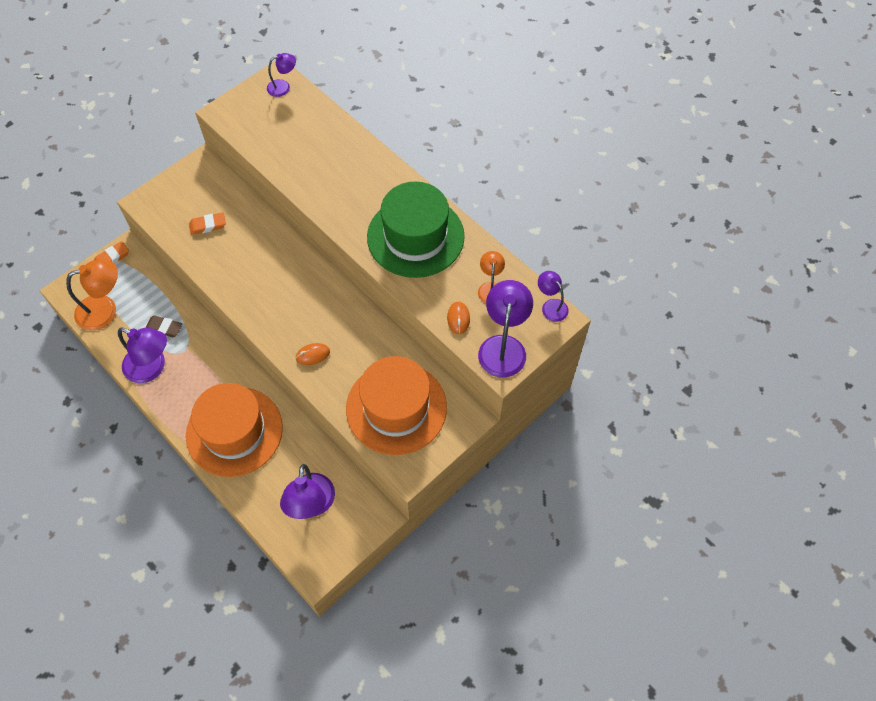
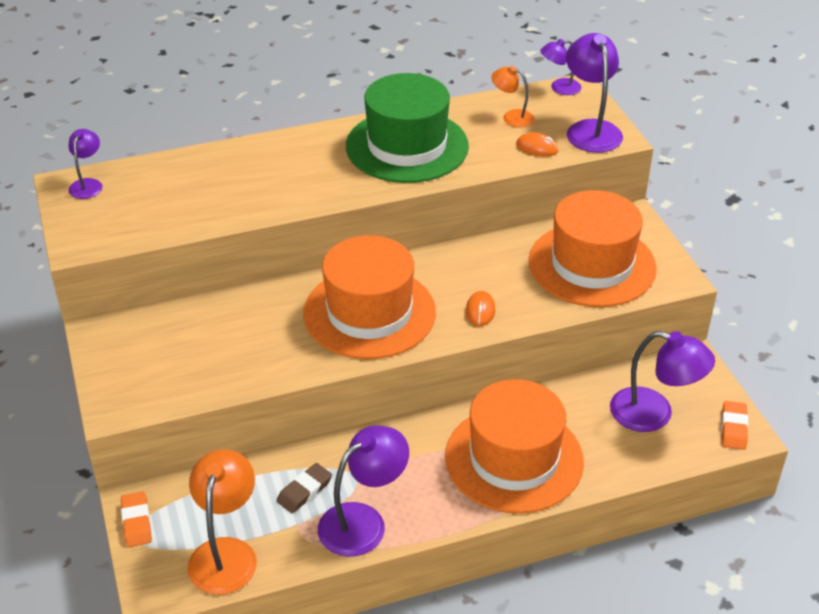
camera: 65 degrees left, 20 degrees down
(208, 225) = (210, 354): orange eraser -> orange eraser (733, 428)
(282, 292) = (369, 313): none -> orange hat
(503, 346) = (590, 129): purple lamp -> purple lamp turned 45 degrees clockwise

